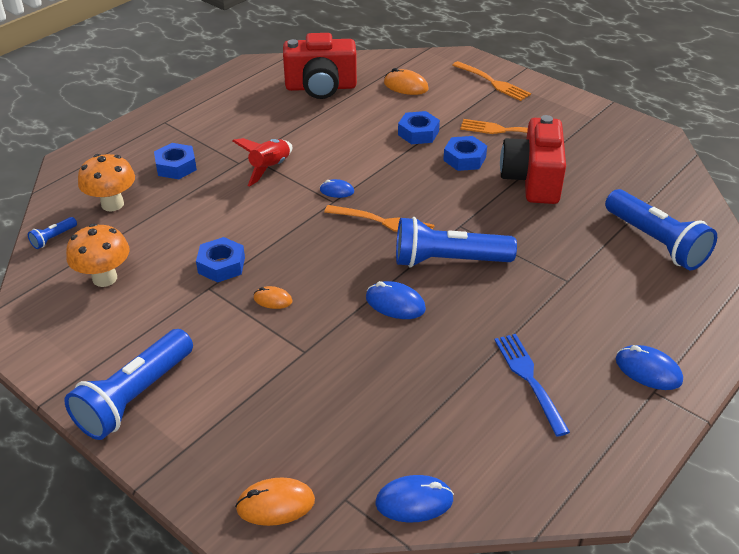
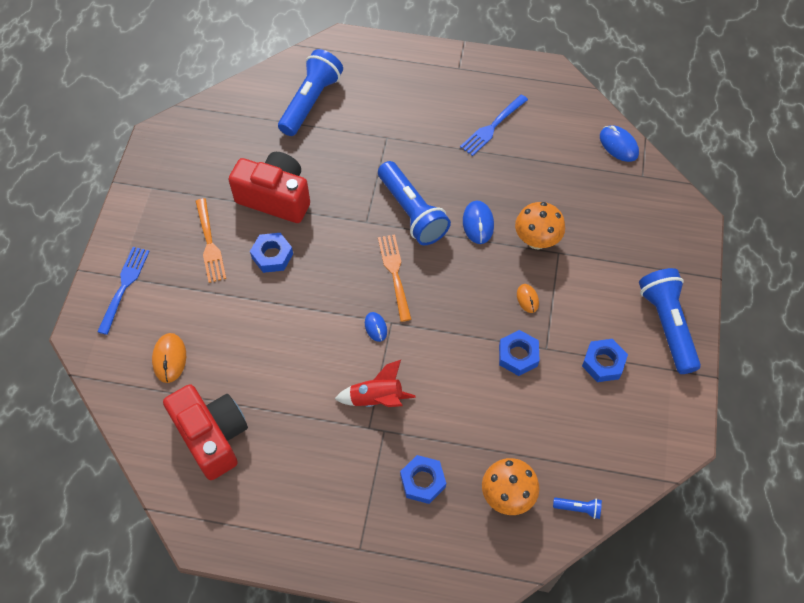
camera: 120 degrees left, 20 degrees up
(105, 278) = (589, 429): orange mushroom -> orange mushroom (536, 240)
(135, 397) = (666, 325): blue flashlight -> blue flashlight turned 105 degrees counterclockwise
(275, 504) = (671, 205): orange mouse -> none
(418, 133) = (251, 308): blue nut -> blue nut (603, 363)
(492, 82) = (124, 287): orange fork -> blue fork
(532, 180) = (275, 197): red camera -> red camera turned 135 degrees counterclockwise
(648, 370) = (443, 75): blue mouse -> none

